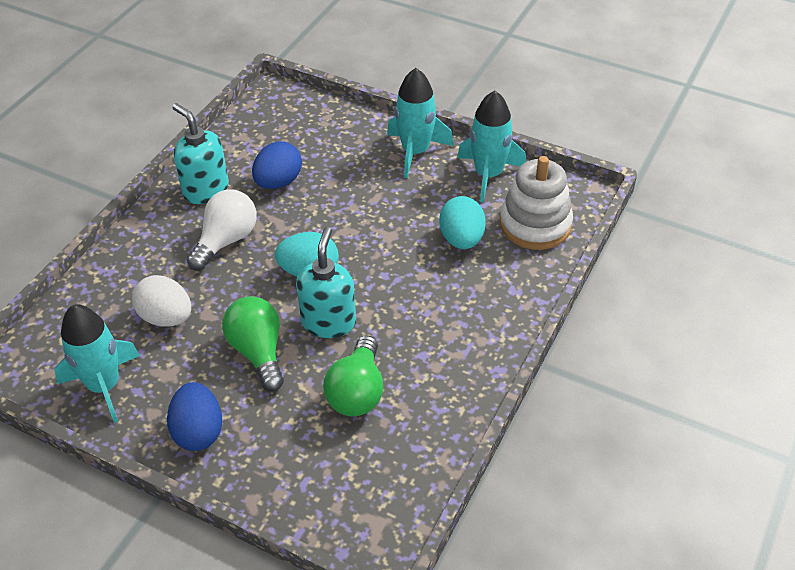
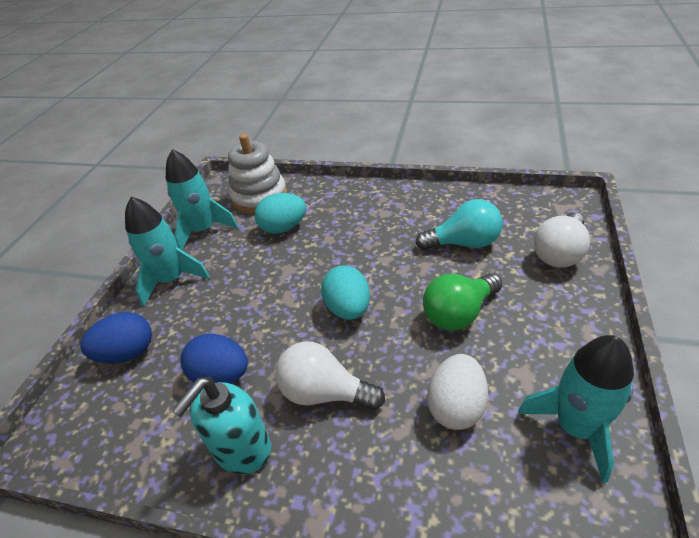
camera: 100 degrees left, 5 degrees down
(198, 431) = (567, 324): blue egg -> blue egg (127, 353)
(295, 476) = (559, 253): none -> white light bulb
(328, 322) = (402, 278): turquoise soap dispenser -> none
(357, 392) = (464, 243): green light bulb -> turquoise light bulb

